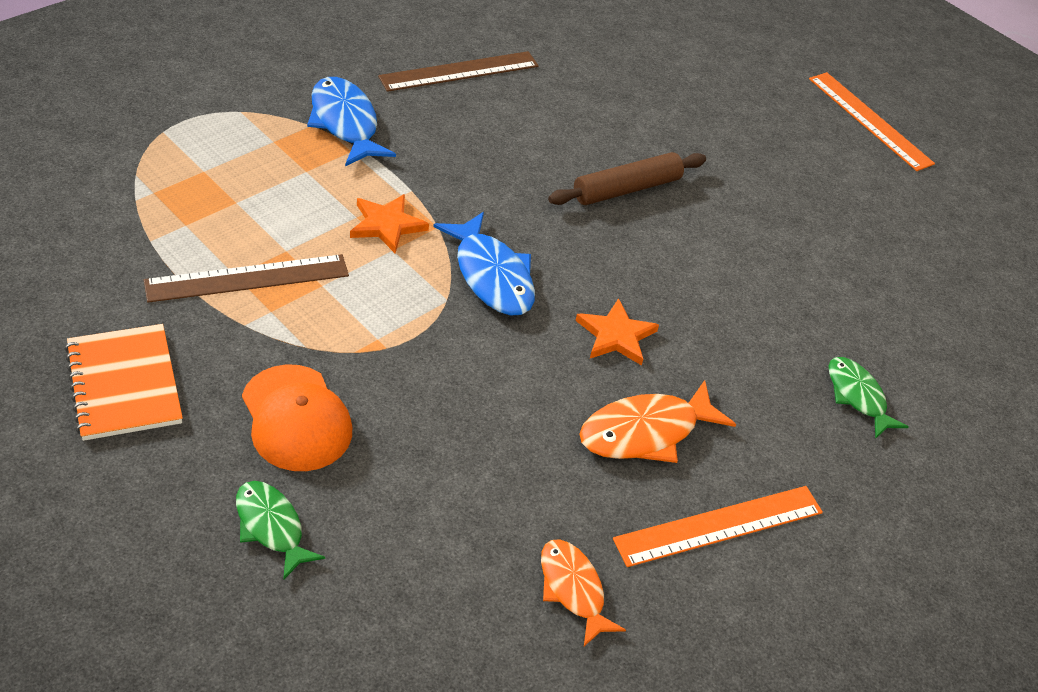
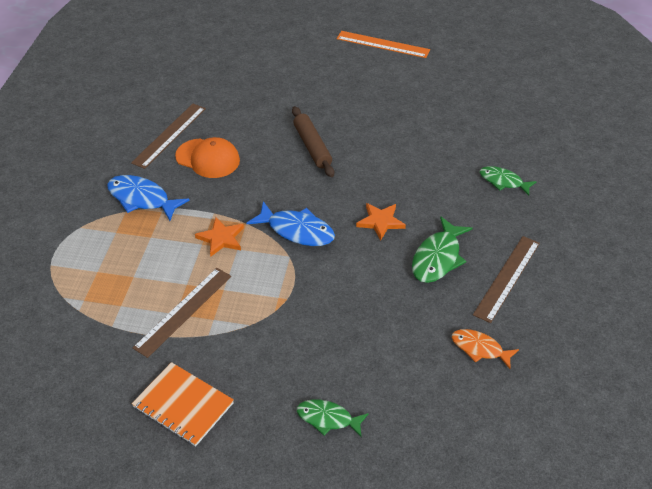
camera: 30 degrees left, 0 degrees up
(296, 418) = (283, 361): orange cap -> orange cap (208, 158)
(626, 189) = (312, 147): brown rolling pin -> brown rolling pin turned 45 degrees counterclockwise
(646, 432) = (438, 258): orange fish -> green fish
(719, 525) = (507, 278): orange ruler -> brown ruler

